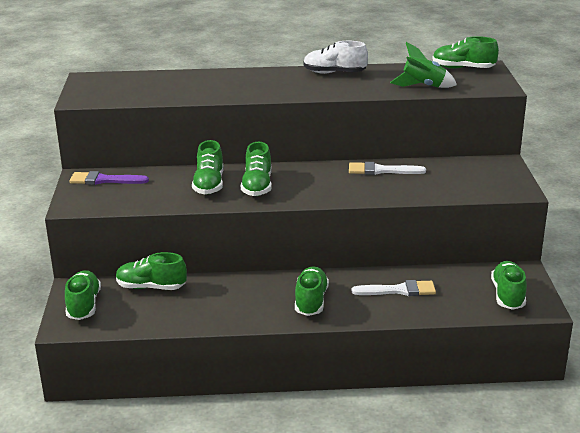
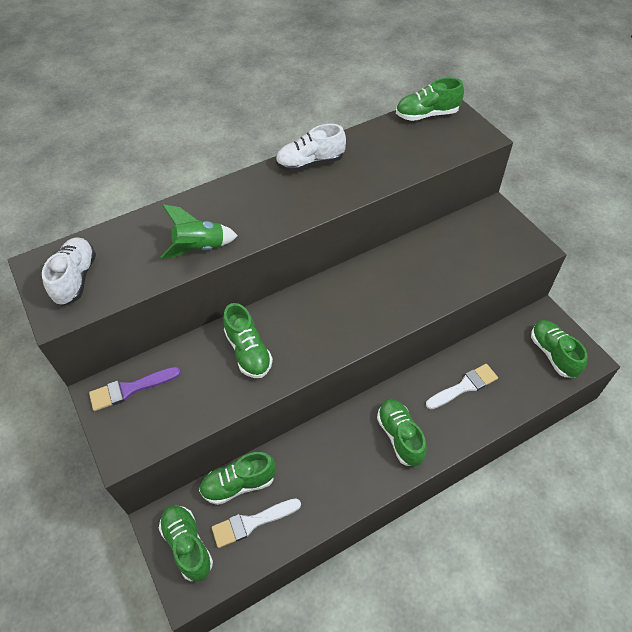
camera: 25 degrees left, 25 degrees up
(105, 88) = (76, 279): none -> white shoe
(257, 186) = (299, 335): green shoe -> none
(381, 170) = (399, 263): white brush -> white brush (252, 523)
(423, 86) = (412, 159): green rocket -> green rocket (200, 249)

